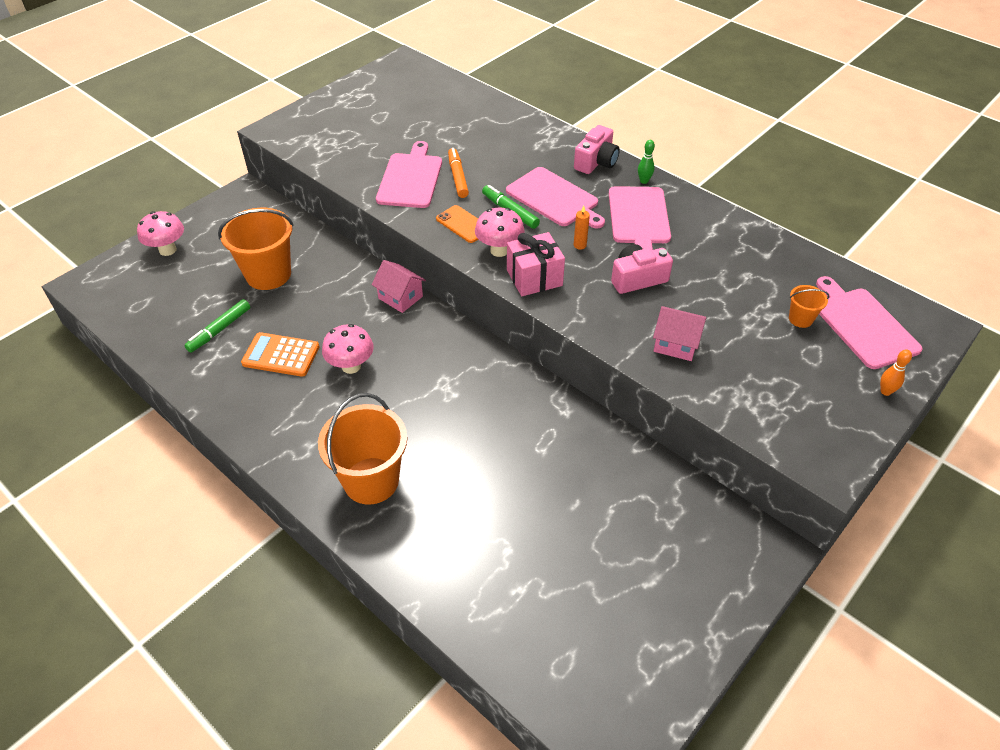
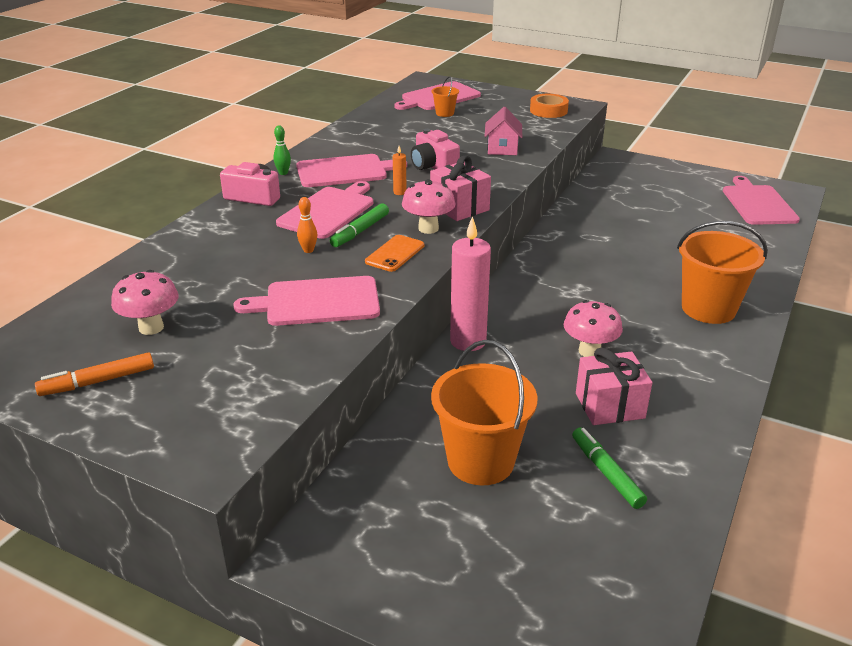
camera: 105 degrees left, 15 degrees down
(168, 250) = (479, 605): pink mushroom -> pink mushroom (151, 327)
(219, 330) = (606, 473): green marker -> green marker turned 135 degrees counterclockwise
(281, 355) = (609, 405): orange calculator -> pink gift
(400, 297) = (468, 341): pink house -> pink candle
(457, 177) = (305, 270): orange marker -> orange marker (98, 382)
(588, 669) = (758, 203): none -> pink cutting board
(806, 426) = (548, 111): none -> orange tape
(885, 391) = (499, 92): orange bowling pin -> orange bowling pin (308, 250)

